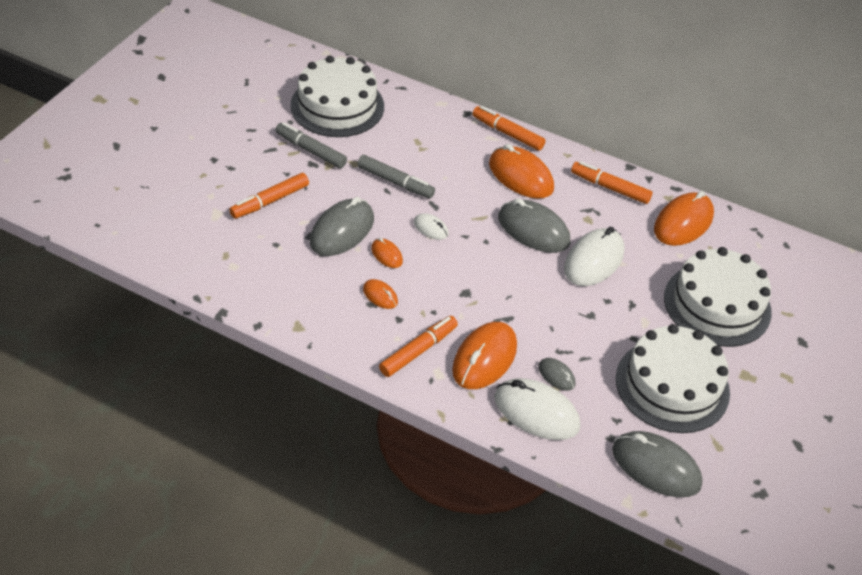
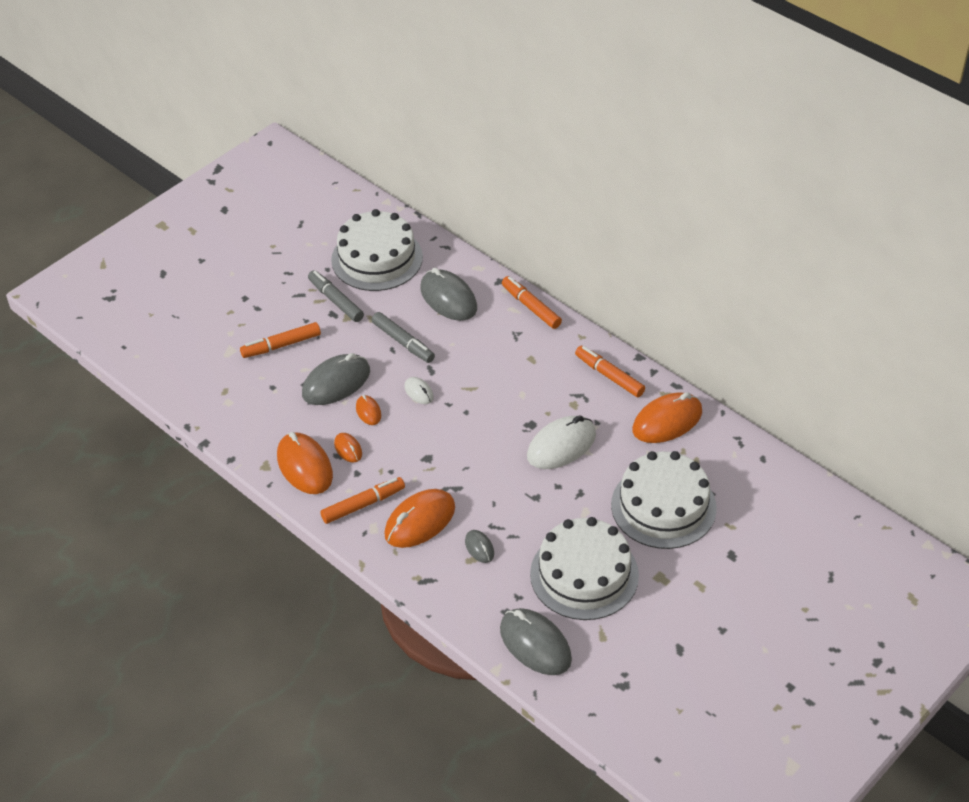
camera: 20 degrees right, 0 degrees up
(520, 176) = (526, 352): orange mouse -> orange mouse (305, 466)
(533, 230) = (515, 407): grey mouse -> grey mouse (448, 298)
(536, 412) = (447, 577): white mouse -> none

